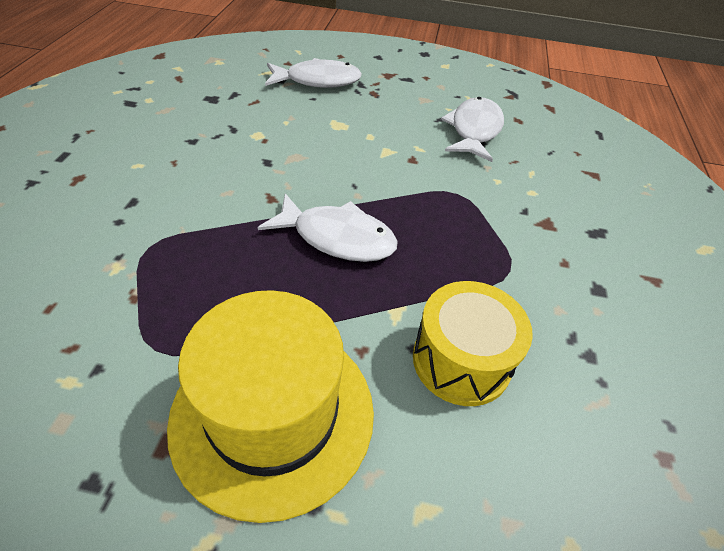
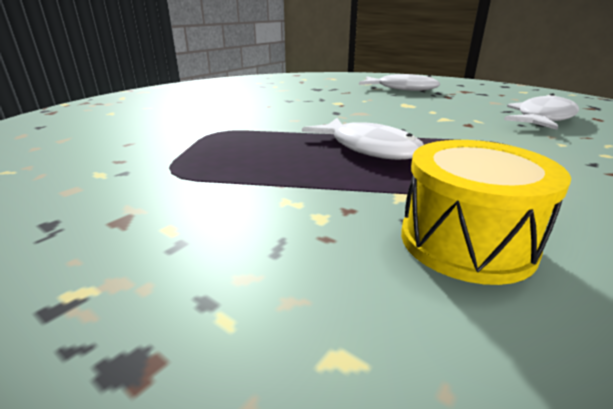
camera: 30 degrees right, 20 degrees down
(273, 414) = (227, 225): yellow hat -> none

